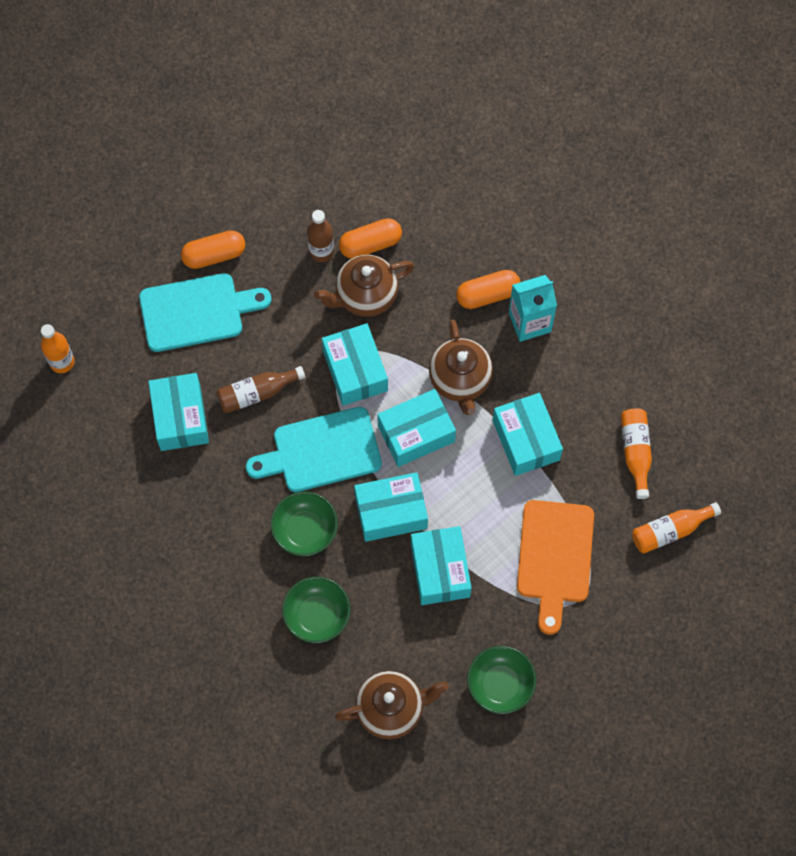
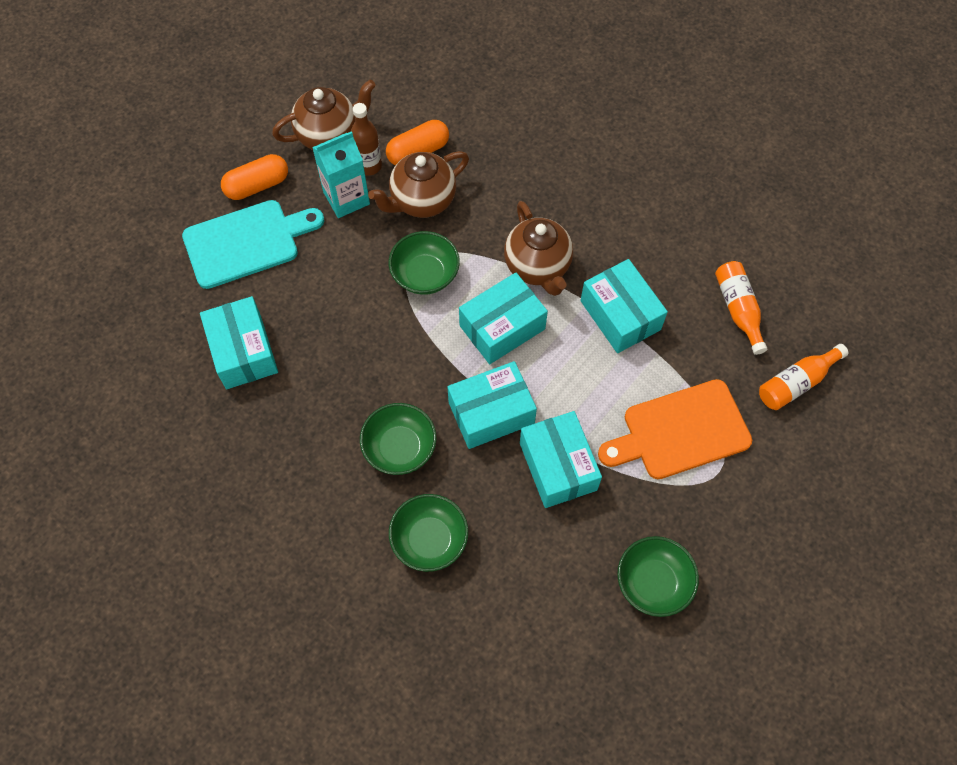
camera: 10 degrees left, 5 degrees down
(62, 362) = (105, 314): orange bottle -> none
(257, 393) = (323, 313): brown bottle -> none
(321, 451) = (403, 362): turquoise cutting board -> none
(355, 370) = (425, 274): turquoise box -> green bowl
(391, 709) = (535, 633): brown teapot -> brown teapot (329, 135)
(487, 294) = (548, 181): orange capsule -> none
(529, 322) = (597, 200): turquoise carton -> turquoise carton (346, 198)
(555, 557) = (680, 431): orange cutting board -> orange cutting board turned 75 degrees clockwise

